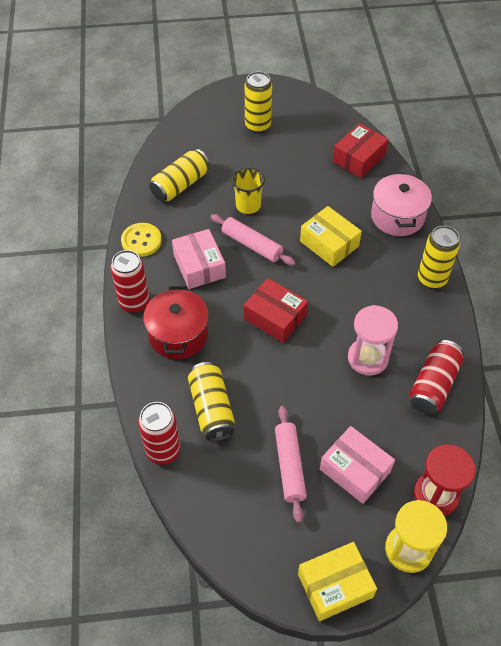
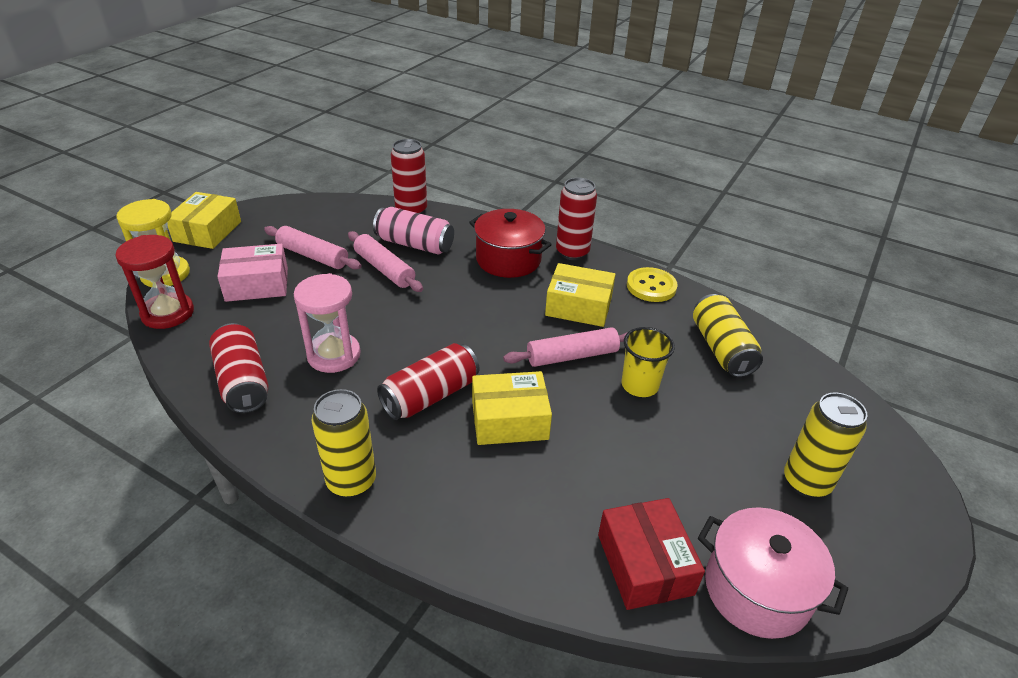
camera: 125 degrees right, 15 degrees down
(199, 266) = (578, 306): pink box -> yellow box
(211, 408) = (414, 244): yellow can -> pink can
(260, 403) = (384, 269): none -> pink rolling pin
(275, 317) = (458, 322): red box -> none
(348, 287) = (430, 396): none -> red can
(397, 216) = (484, 524): pink pot -> pink pot (757, 589)

